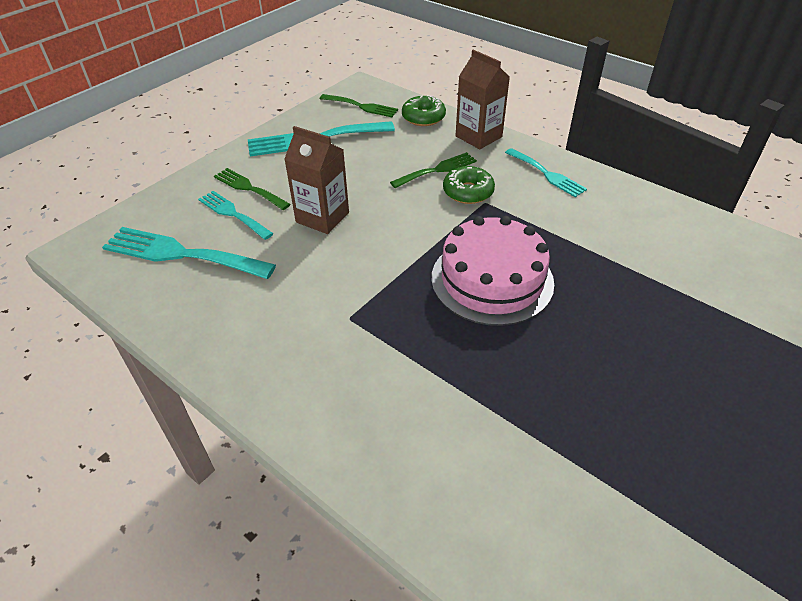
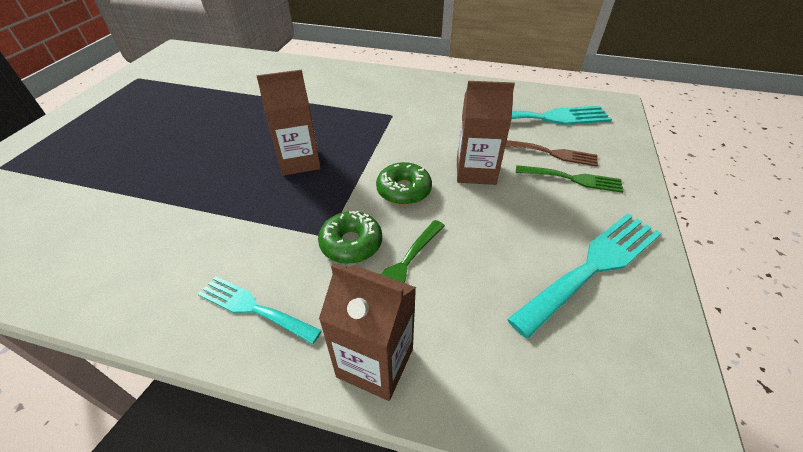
camera: 155 degrees right, 0 degrees up
(233, 214) = (552, 153): turquoise fork -> brown fork
(361, 106) = (614, 375): green fork -> none
(423, 117) = (491, 384): green donut -> green donut (404, 190)
(492, 280) = (299, 161): pink cake -> brown carton

